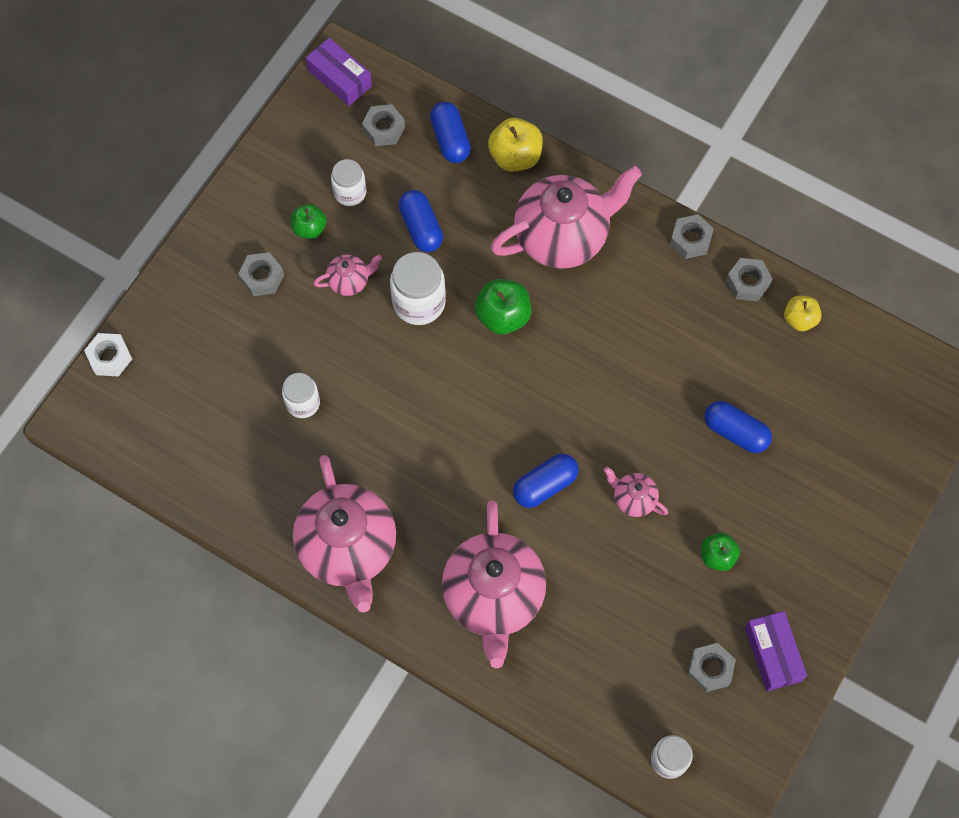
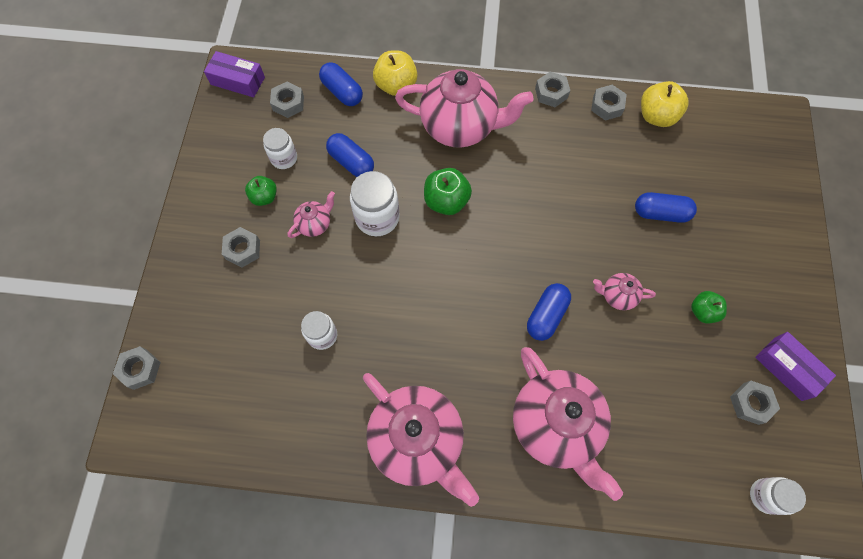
camera: 25 degrees left, 0 degrees up
(110, 357) = (140, 369): white nut -> grey nut
(562, 237) = (460, 127): pink teapot -> pink teapot turned 60 degrees clockwise
(799, 319) = (656, 116): yellow apple -> yellow apple, size x1.55

